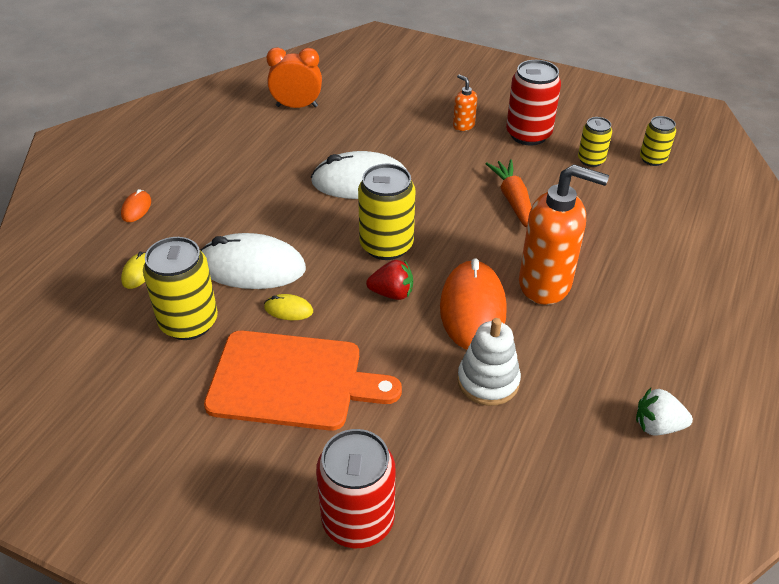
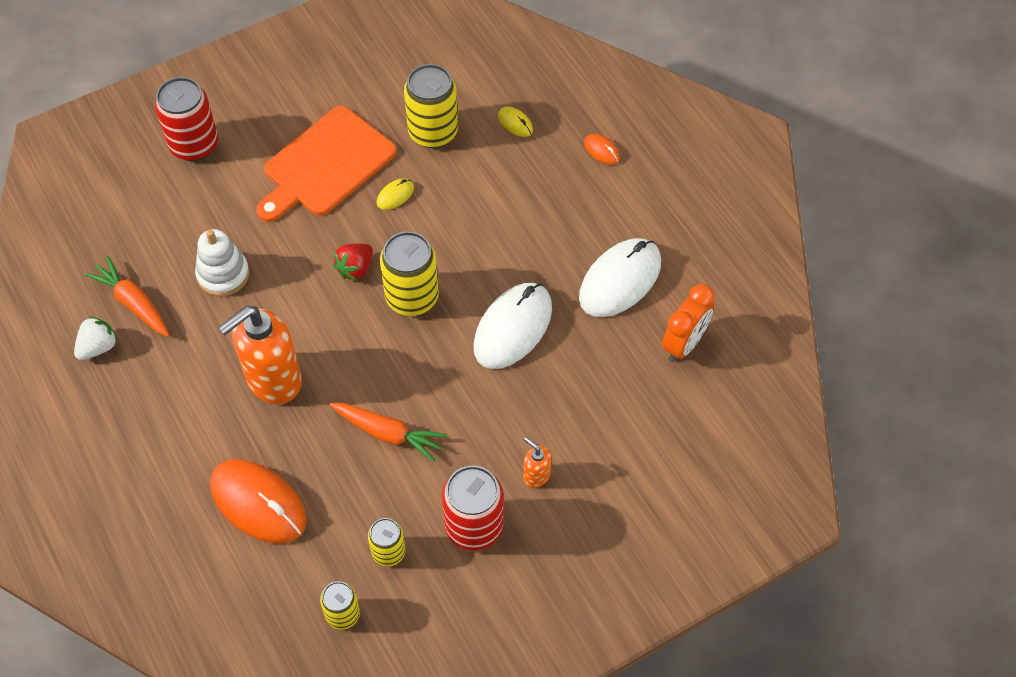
camera: 125 degrees right, 15 degrees up
(251, 267) = (462, 194): white mouse -> white mouse (620, 280)
(463, 125) = (536, 475): orange soap dispenser -> orange soap dispenser turned 135 degrees counterclockwise
(472, 309) = (293, 311): orange mouse -> orange mouse (258, 503)
(588, 432) = (133, 303): none -> orange carrot

